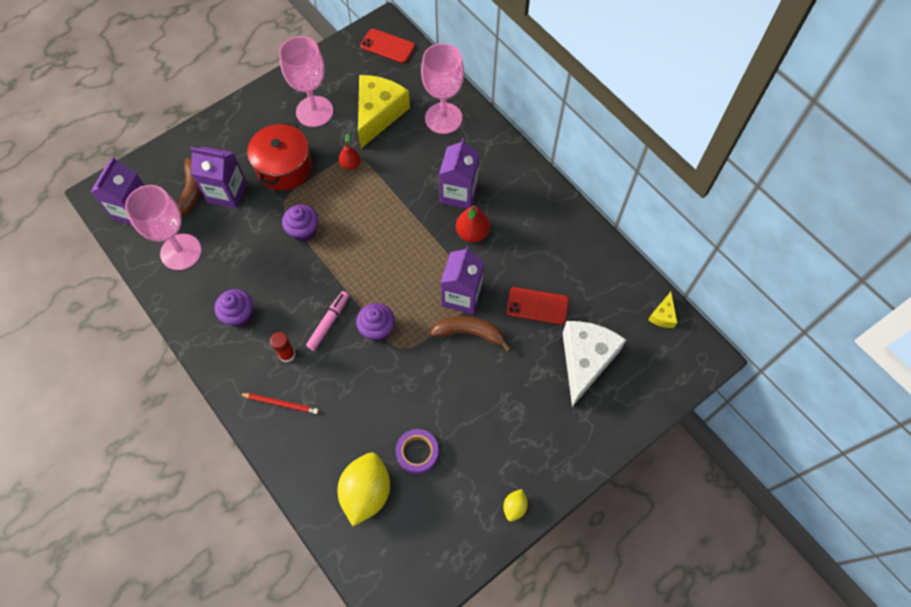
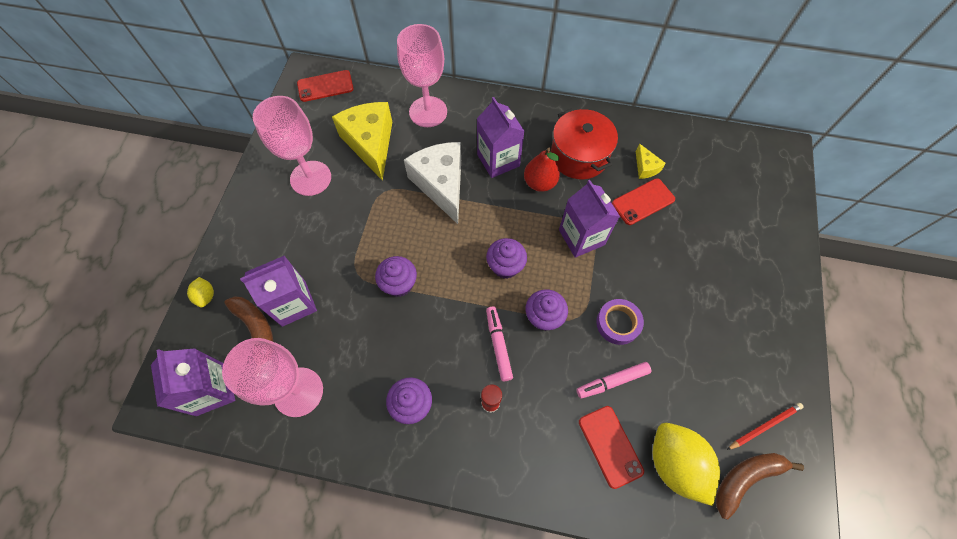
camera: 40 degrees left, 0 degrees up
(281, 403) = (527, 451): red pencil -> red pencil (764, 426)
(284, 167) = (328, 243): red pot -> red pot (579, 156)
(335, 445) = (610, 446): none -> red phone
(350, 164) = (386, 199): red pear -> none
(379, 408) = (612, 381): none -> pink marker
(386, 274) = (505, 266): none -> purple cupcake
(417, 452) = (678, 392): purple tape -> purple tape (618, 323)
(470, 333) = (617, 261): brown banana -> brown banana (745, 478)
(514, 507) = (789, 370): yellow lemon -> yellow lemon (206, 296)
(585, 360) = (717, 215): white cheese -> white cheese (441, 184)
(662, 315) = (730, 143): yellow cheese -> yellow cheese (645, 167)

